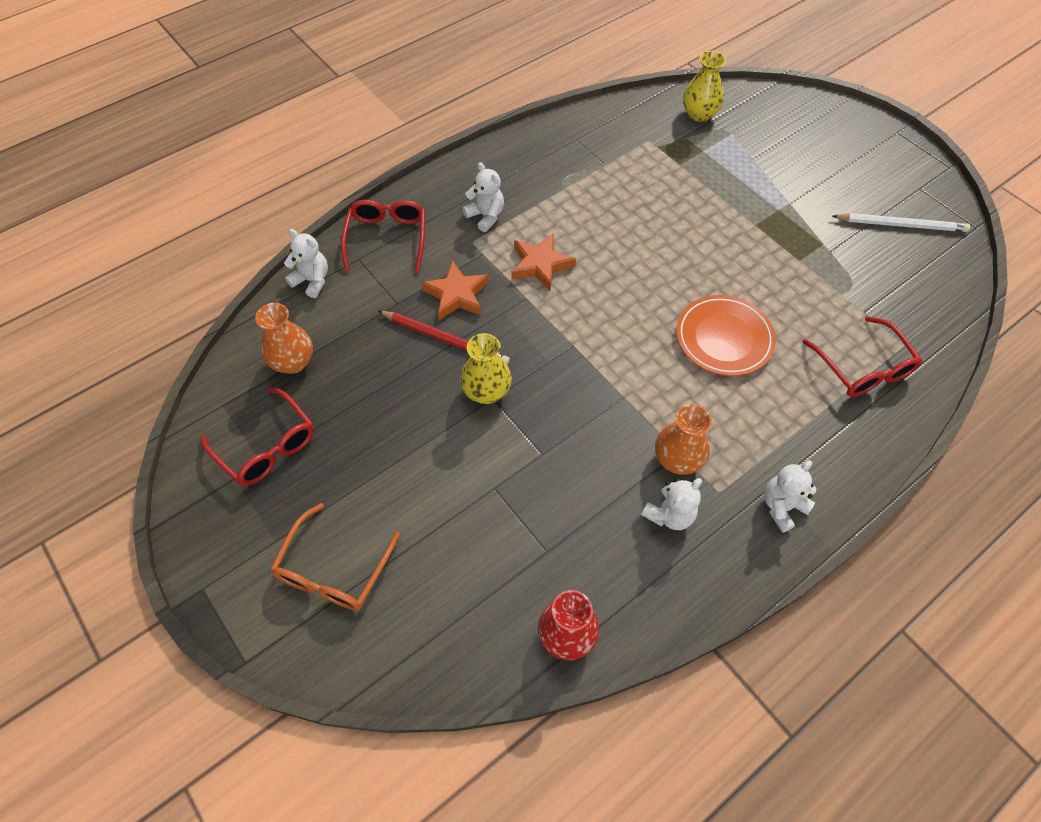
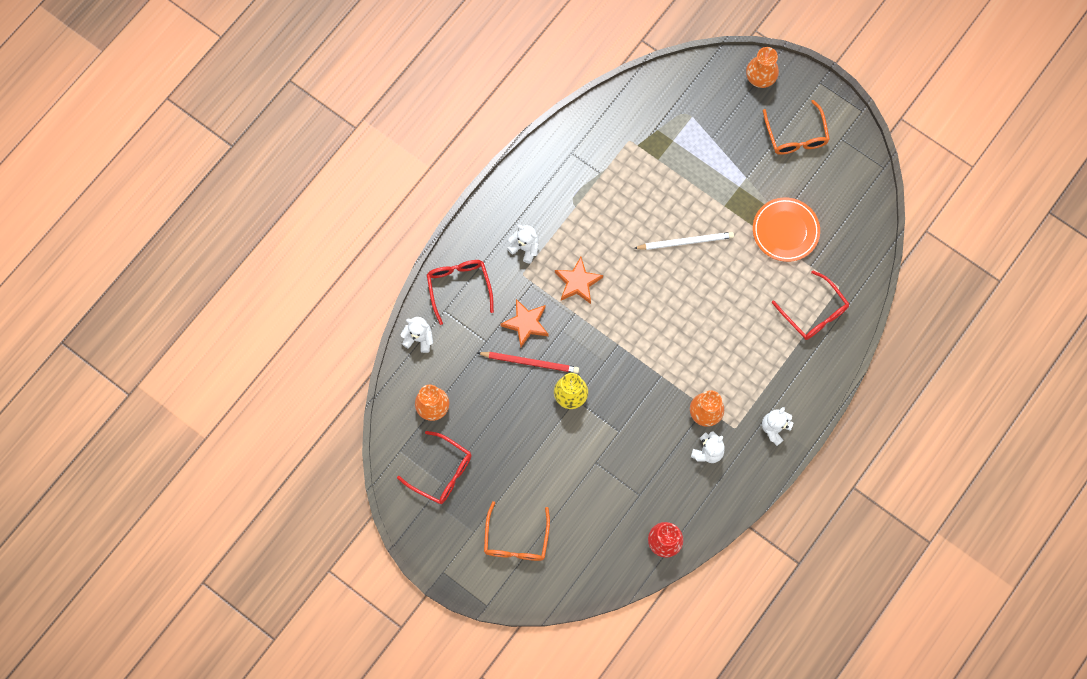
camera: 15 degrees left, 15 degrees up
(699, 114) = (663, 101): yellow vase -> none
(724, 338) = (718, 312): orange plate -> orange plate (785, 231)
(822, 115) = (760, 78): none -> orange vase
(861, 174) = (796, 135): none -> orange glasses
(901, 225) = (829, 179): white pencil -> white pencil (685, 242)

